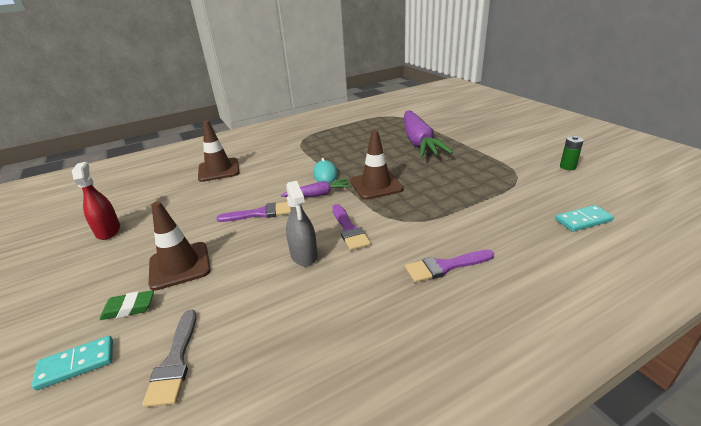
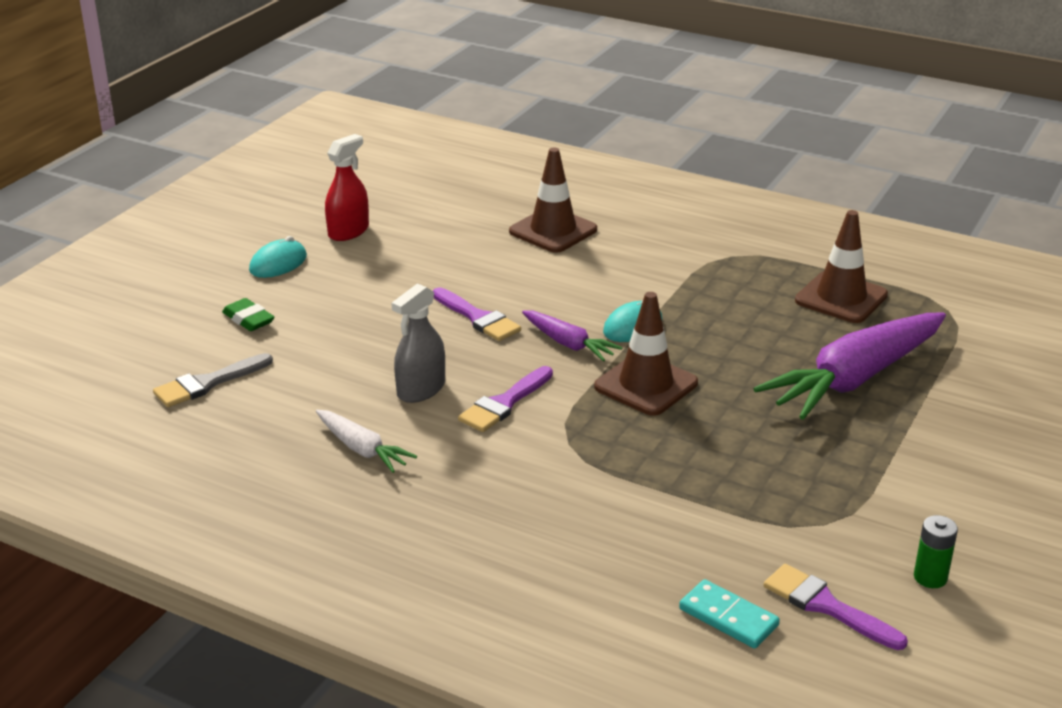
camera: 55 degrees right, 0 degrees up
(76, 364) = (168, 333): turquoise domino -> none
(90, 271) = (278, 263): none -> turquoise mouse
(180, 265) = (331, 313): brown traffic cone -> brown traffic cone (841, 298)
(342, 301) = (362, 449): none -> white carrot
(445, 266) = (488, 507): purple brush -> purple brush (826, 606)

